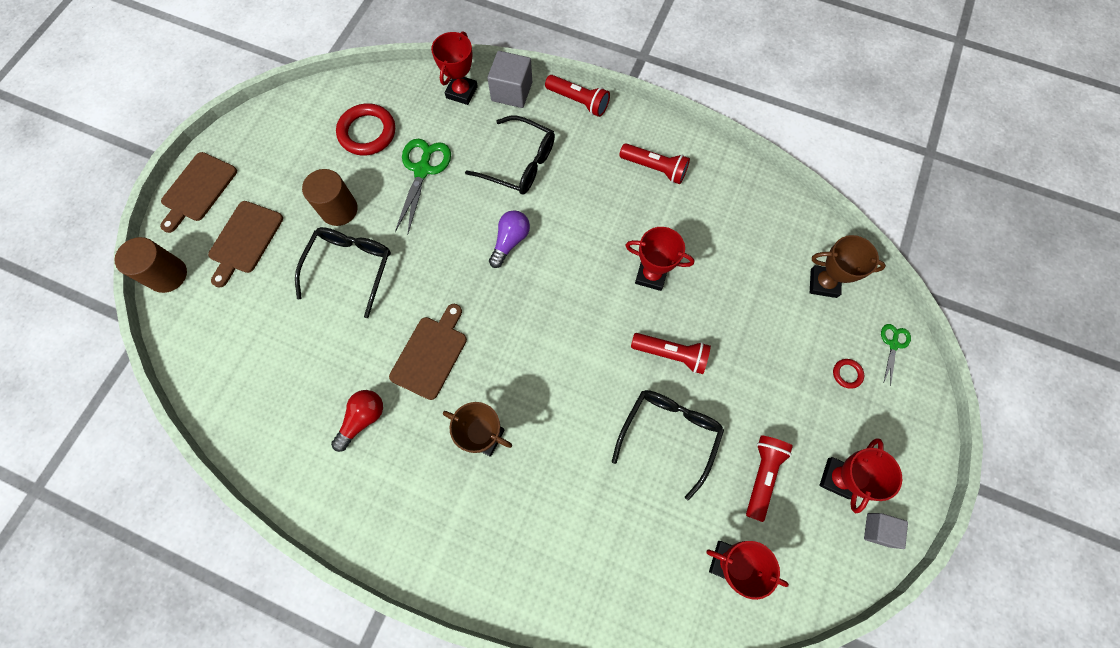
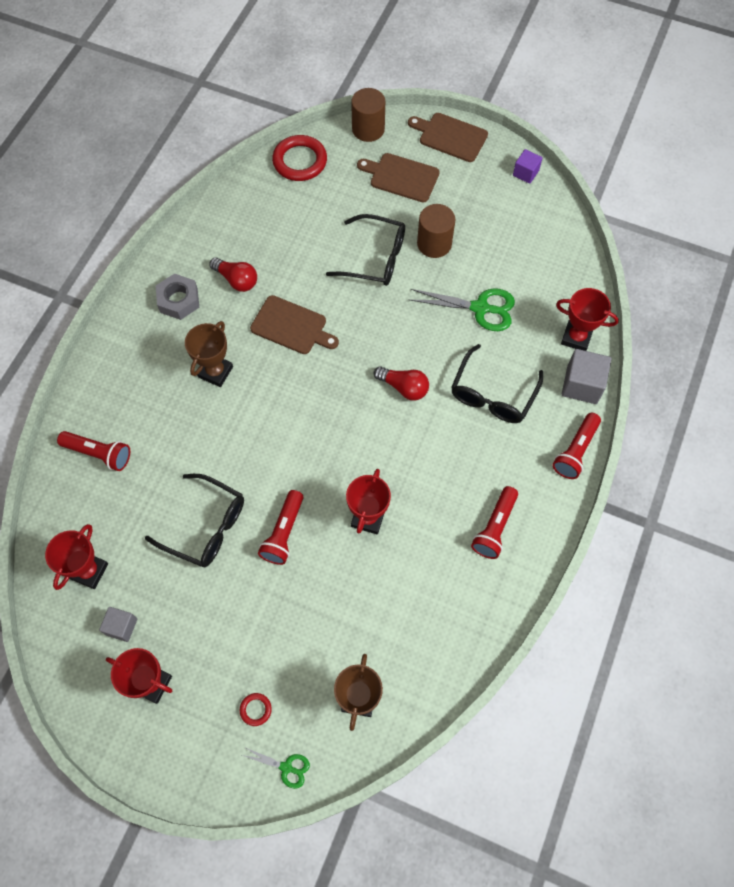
camera: 90 degrees right, 5 degrees down
(261, 121) = (525, 173): none -> purple cube
(367, 132) = (520, 258): red ring -> red ring (300, 161)
(384, 488) = (179, 300): none -> grey nut
(510, 241) = (404, 387): purple light bulb -> red light bulb
(762, 475) = (161, 609): red flashlight -> red flashlight (98, 454)
(878, 530) = (100, 716): grey cube -> grey cube (121, 627)

